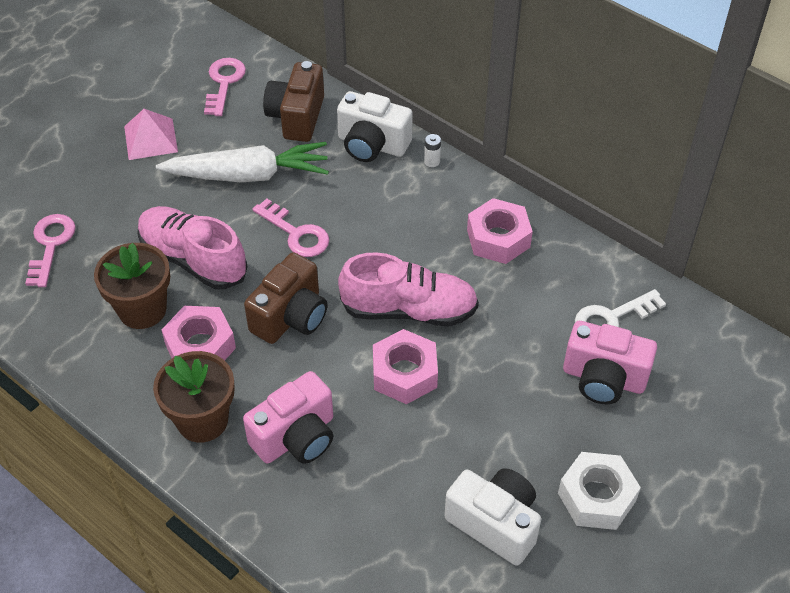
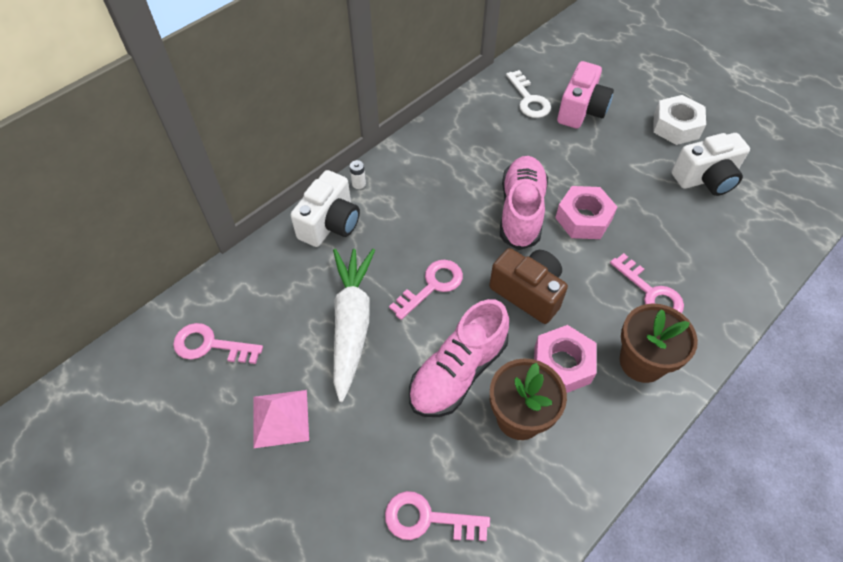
camera: 85 degrees left, 5 degrees up
(296, 437) = (650, 292): pink camera -> pink key
(297, 117) = (279, 281): brown camera -> none
(495, 523) = (705, 179): white camera -> white camera turned 150 degrees counterclockwise
(498, 238) = (450, 150): pink nut -> none

